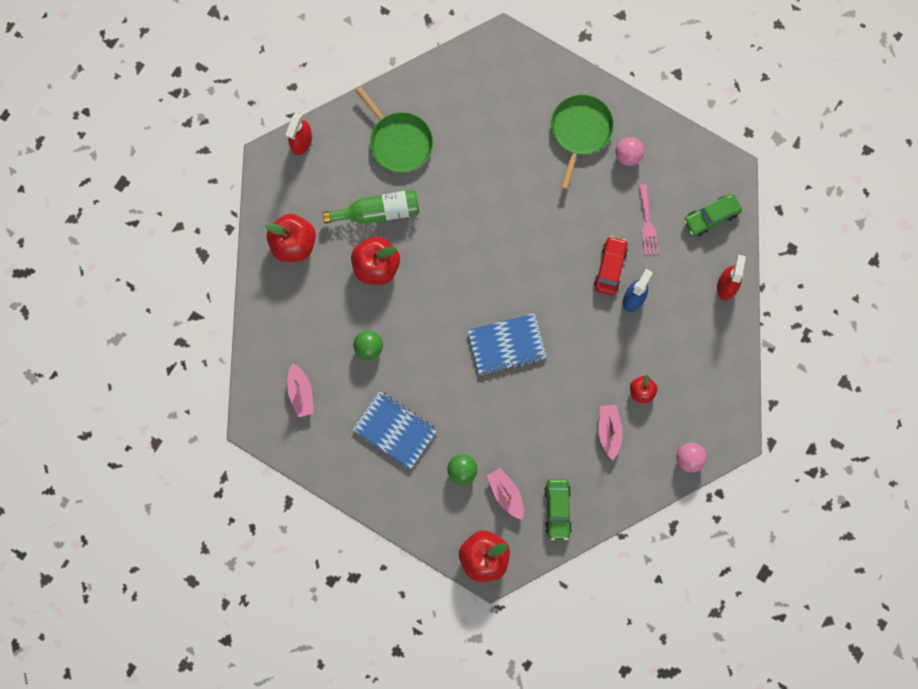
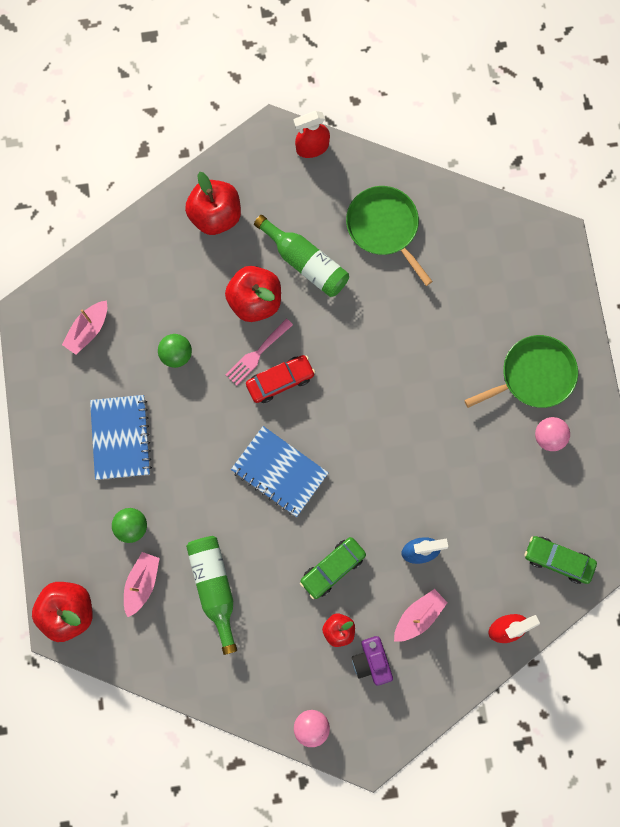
camera: 50 degrees right, 0 degrees up
(399, 141) = (384, 227): green pan -> green pan turned 135 degrees clockwise
(548, 449) = (214, 587): none -> green bottle
(557, 509) = (165, 642): green car -> green car (332, 568)
(609, 431) = (276, 630): pink boat -> pink boat (418, 616)
(610, 268) = (430, 506): red car -> red car (280, 381)
(647, 223) = (501, 506): pink fork -> pink fork (257, 354)
(678, 387) = (371, 661): none -> purple camera

